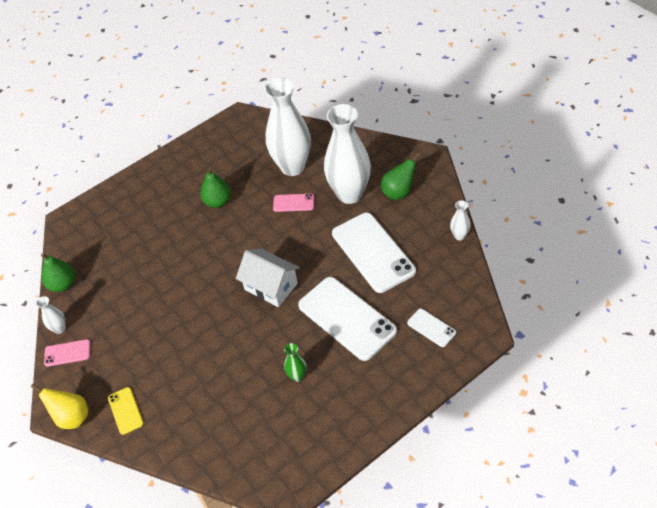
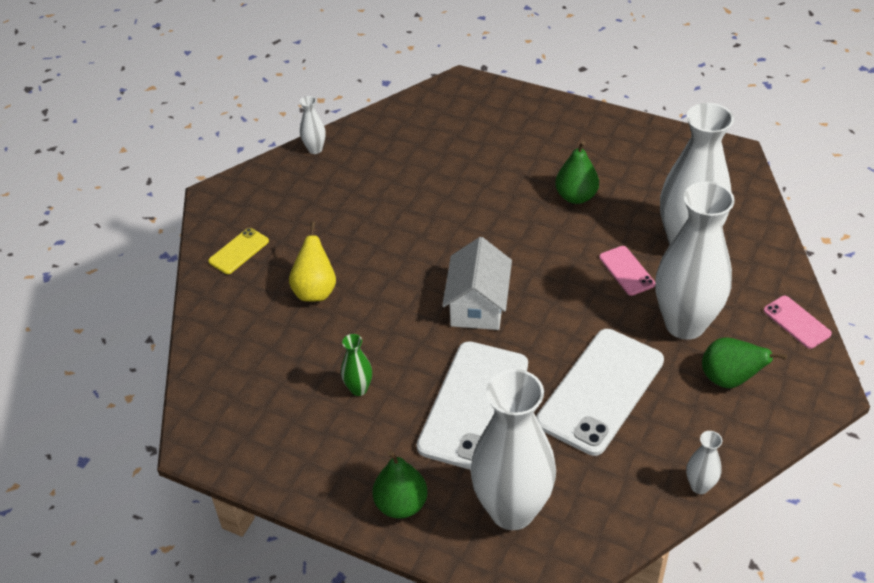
camera: 60 degrees right, 5 degrees down
(63, 284) = (373, 123): green pear -> green pear (401, 504)
(67, 353) = (288, 170): pink phone -> pink phone (796, 322)
(72, 417) = (212, 212): yellow pear -> yellow pear (315, 291)
(431, 328) = (512, 510): white phone -> white vase

